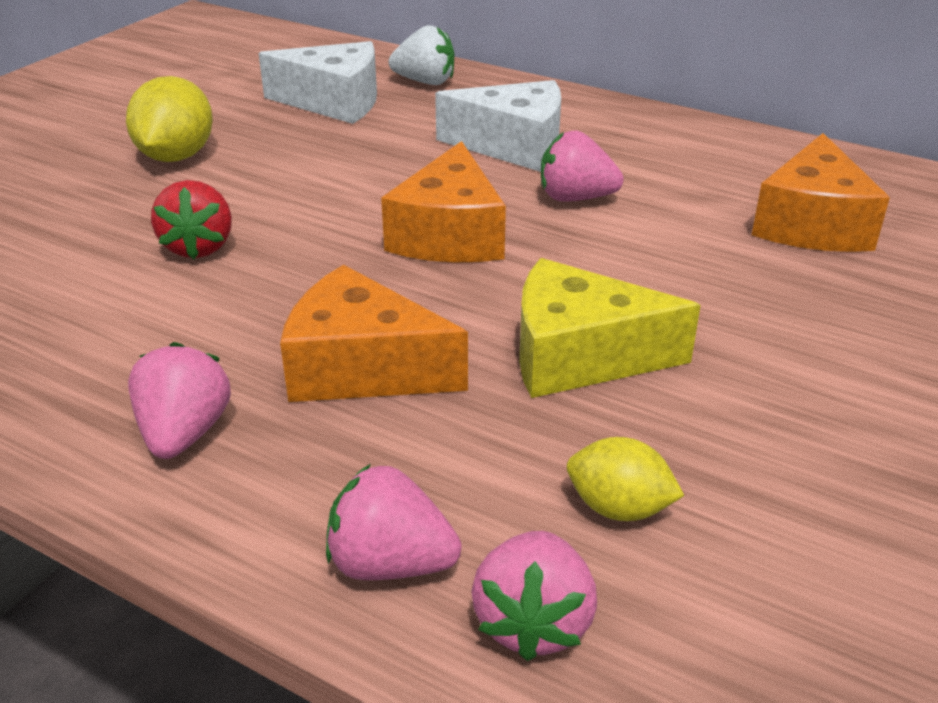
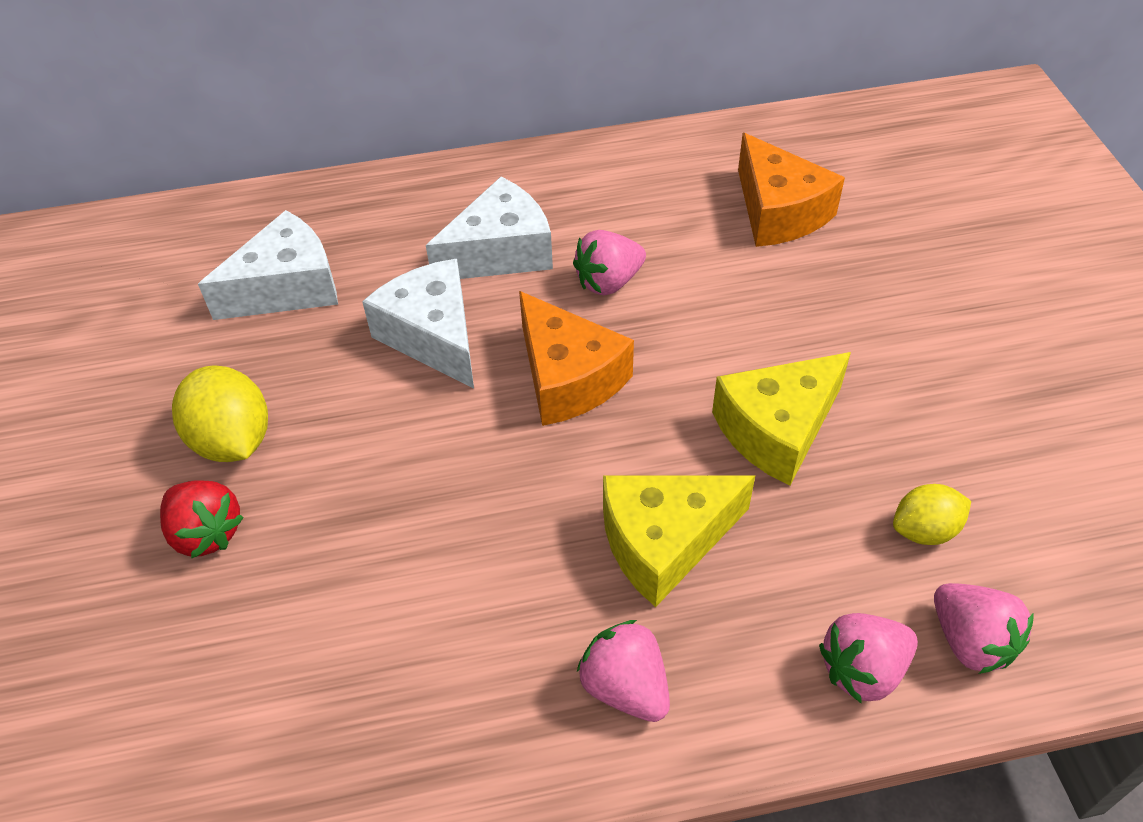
camera: 40 degrees left, 15 degrees up
(198, 247) = (397, 522): red strawberry -> red strawberry (206, 533)
(362, 368) = (664, 542): orange cheese -> yellow cheese
(389, 167) = (433, 336): none -> white cheese
(425, 82) = (335, 216): white strawberry -> none

